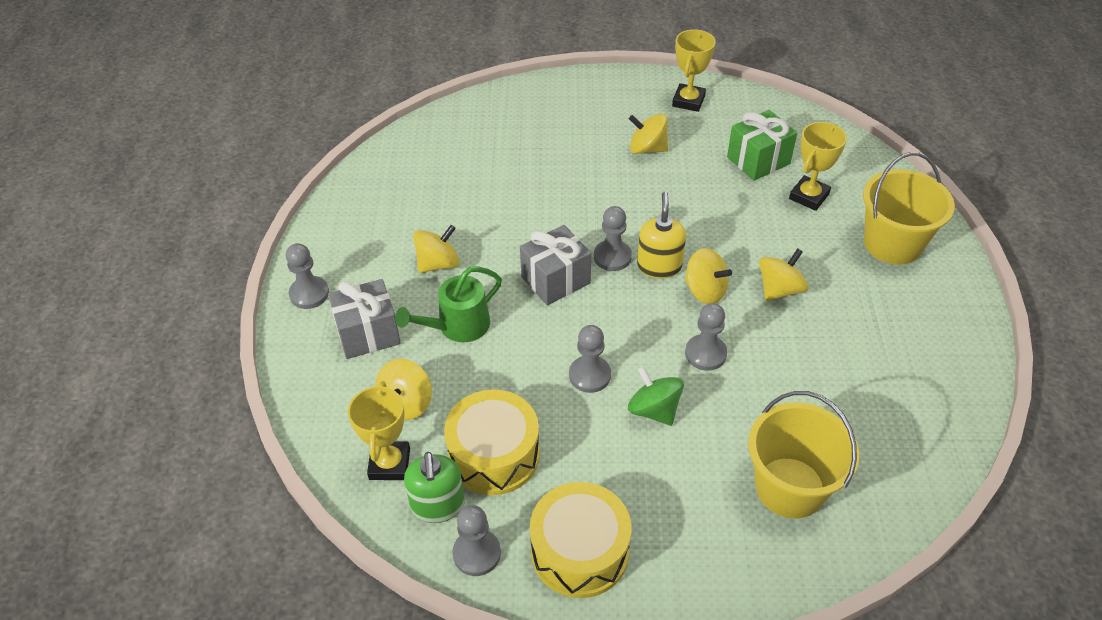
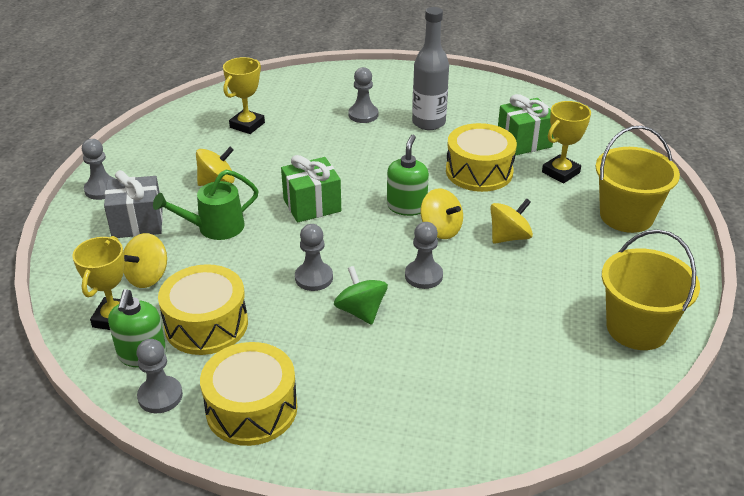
camera: 10 degrees right, 10 degrees down
(555, 280) = (312, 205): grey gift -> green gift
(612, 257) = (368, 195): grey pawn -> grey pawn (363, 115)
(647, 148) = (428, 122): yellow spinning top -> grey bottle
(659, 266) = (406, 206): yellow soap dispenser -> green soap dispenser
(688, 101) = (477, 94): yellow trophy -> yellow trophy (247, 125)
(722, 208) = (479, 171): none -> yellow drum
(790, 487) = (463, 388): yellow bucket -> yellow bucket (637, 328)

